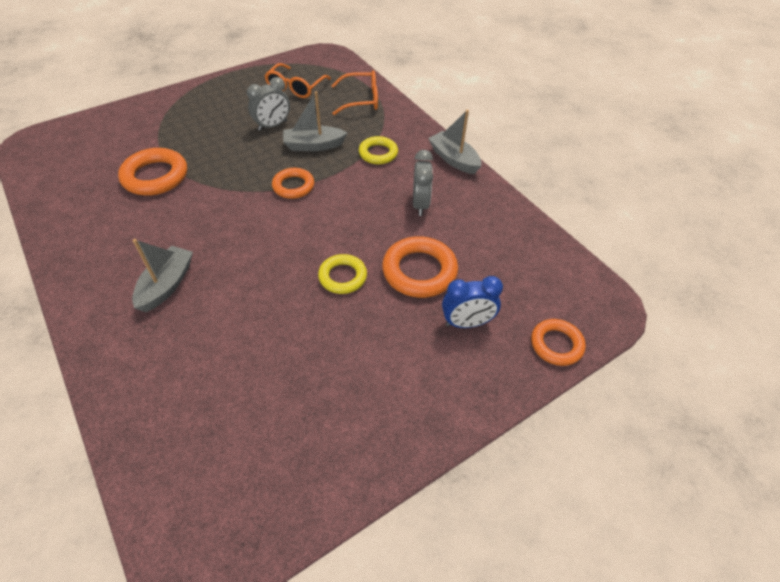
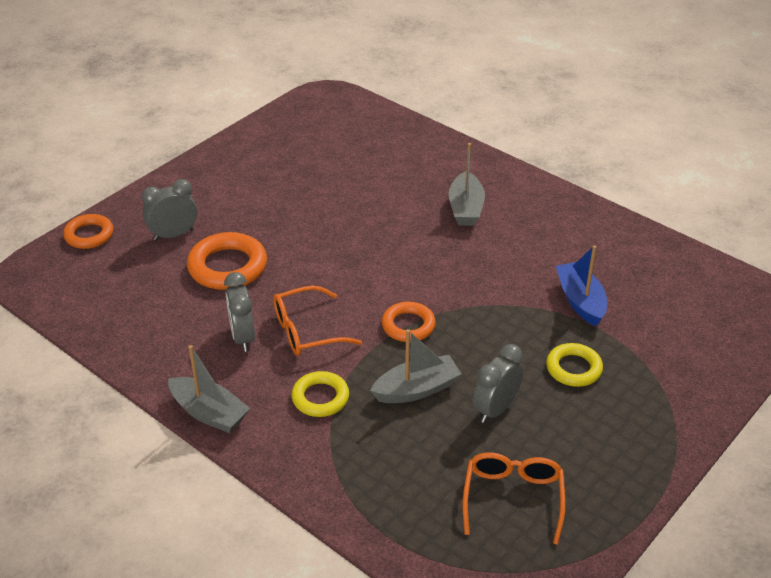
camera: 165 degrees right, 10 degrees down
(155, 176) = (580, 301): orange ring -> blue boat
(342, 277) = (304, 247): yellow ring -> yellow ring (573, 368)
(361, 100) = (387, 498): orange glasses -> orange glasses (306, 331)
(467, 323) = (173, 235): blue clock -> grey clock

